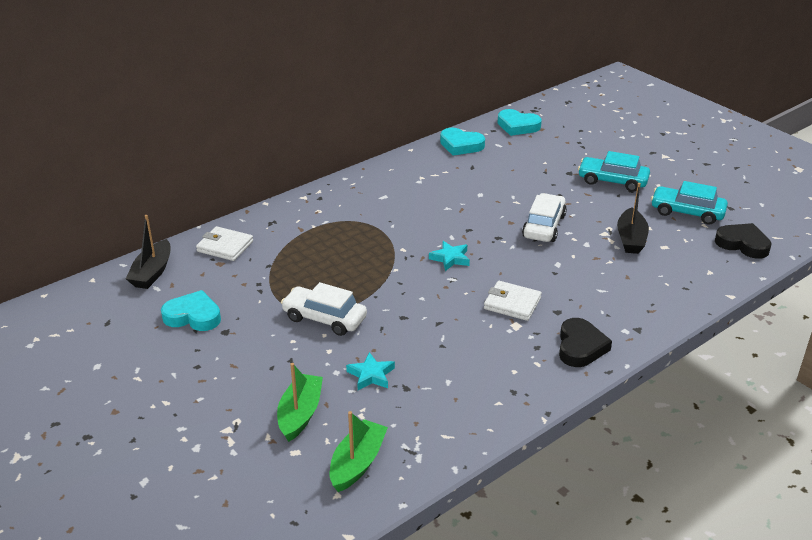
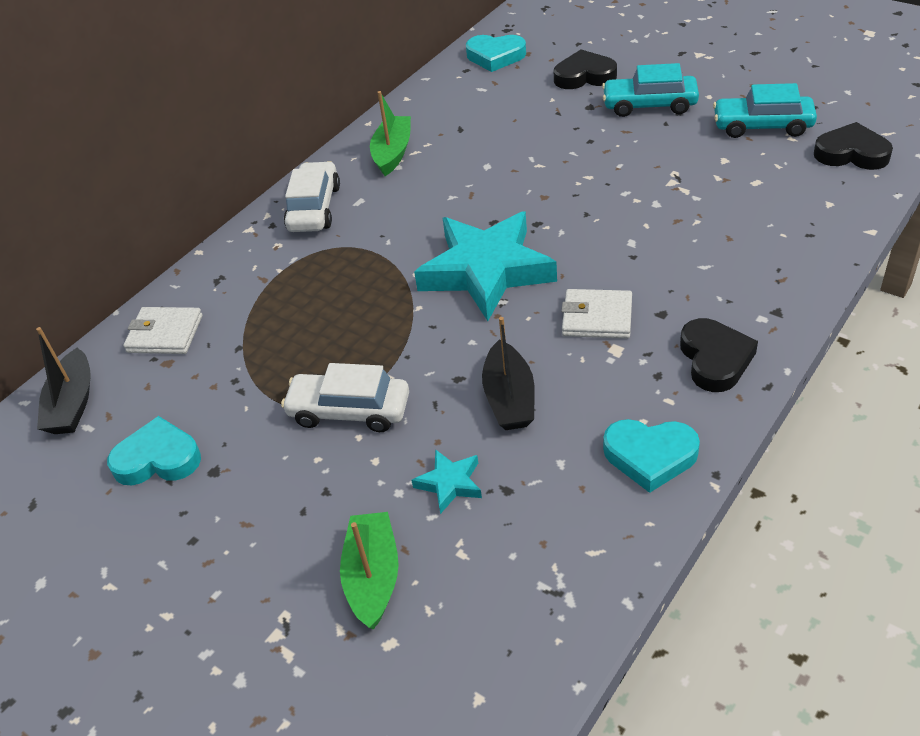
camera: 10 degrees left, 10 degrees up
(357, 463) = (487, 635): green boat -> green boat (393, 153)
(450, 258) = (486, 271): turquoise star -> turquoise star, size x2.36
(461, 145) = (432, 101): turquoise heart -> turquoise heart (650, 456)
(544, 226) = (590, 191): white car -> white car (314, 208)
(575, 152) = (584, 76): none -> black heart
(631, 239) = (709, 181): black boat -> black boat (509, 398)

